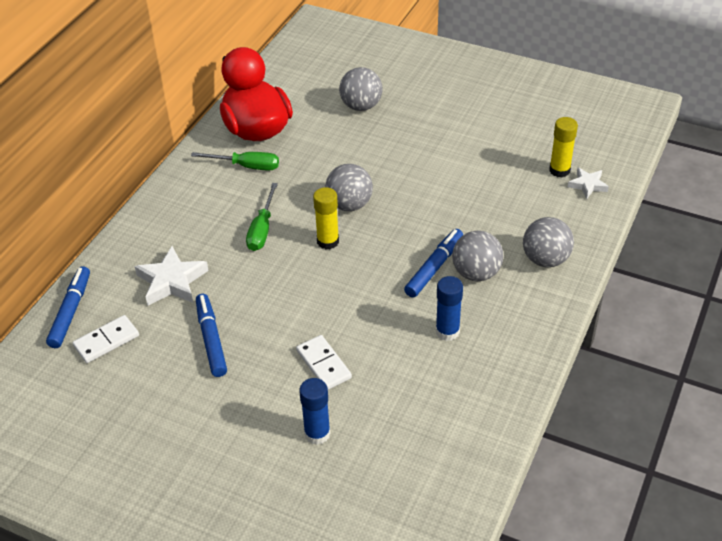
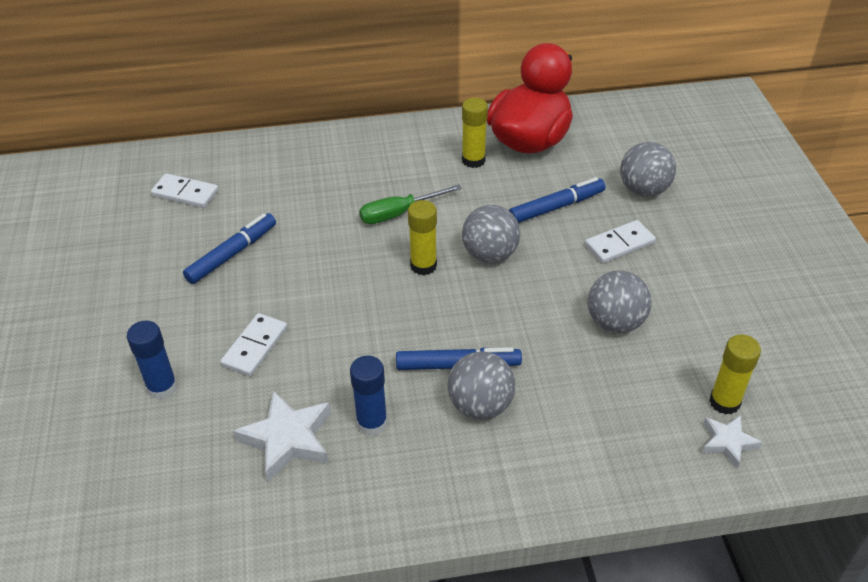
camera: 55 degrees right, 0 degrees up
(71, 311) = (204, 156): blue marker -> blue marker (556, 207)
(172, 281) = (284, 193): white star -> white star (287, 439)
(246, 166) = (473, 160): green screwdriver -> yellow glue stick
(398, 142) = (619, 244): none -> white domino
(545, 259) = (558, 460): grey ball -> grey ball (615, 322)

